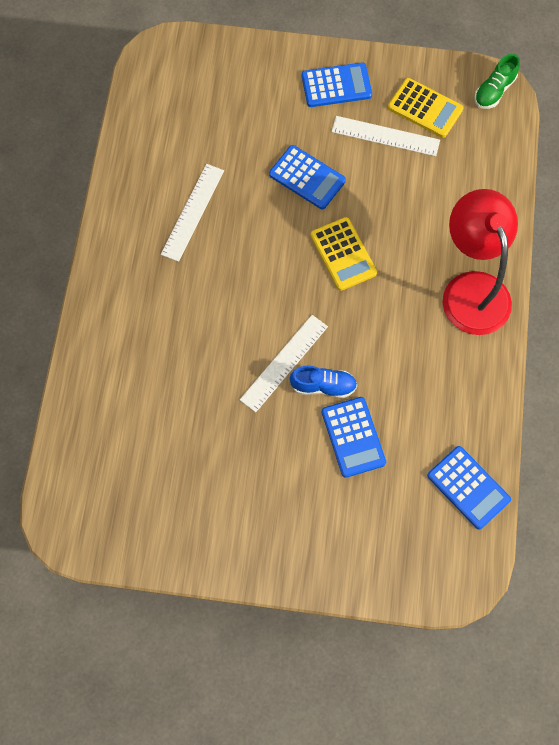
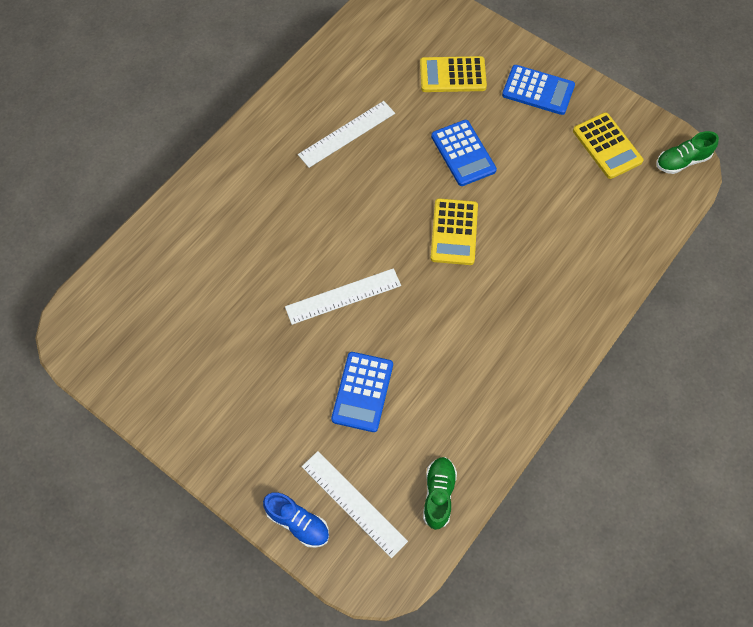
camera: 30 degrees right, 5 degrees down
(253, 108) = (452, 75): none -> yellow calculator
(323, 386) = (364, 334): blue shoe -> blue shoe (298, 522)
(385, 136) = (556, 152): white ruler -> white ruler (353, 503)
(468, 487) = (438, 494): blue calculator -> green shoe
(471, 289) = (553, 321): red lamp -> none

